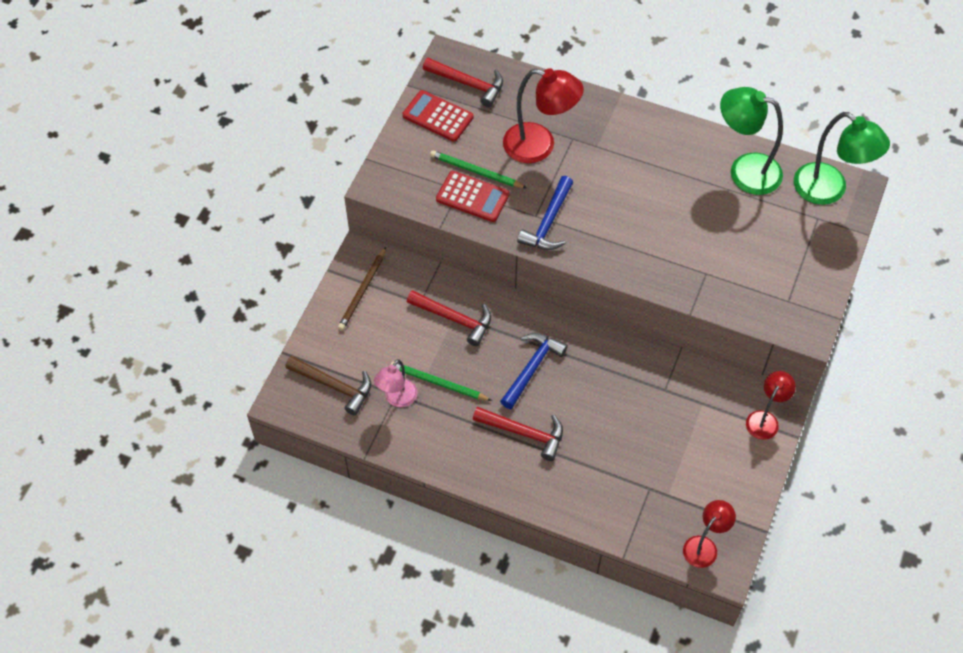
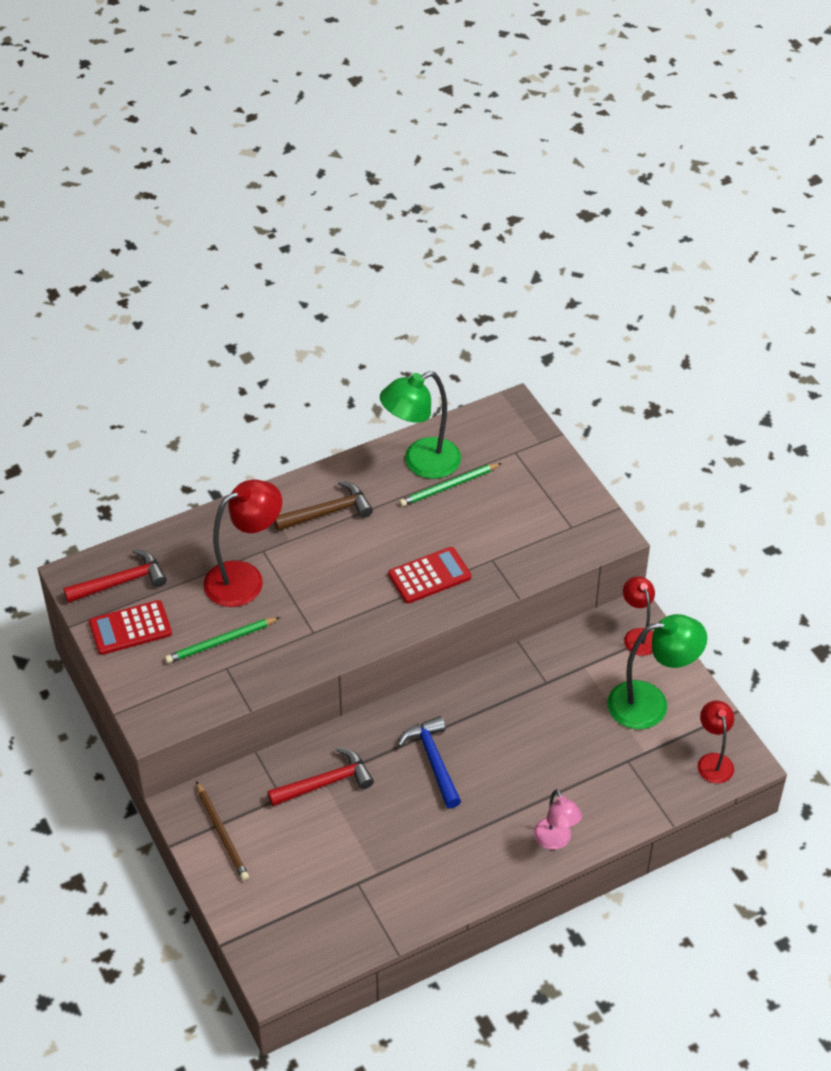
camera: 50 degrees left, 10 degrees down
(334, 386) = (300, 926): brown hammer -> brown hammer (328, 512)
(397, 399) = (363, 885): pink lamp -> pink lamp (555, 840)
(439, 383) = (379, 841): green pencil -> green pencil (449, 486)
(472, 197) = (244, 663): red calculator -> red calculator (429, 576)
(524, 433) = (491, 812): red hammer -> none
(548, 223) = (330, 628): blue hammer -> none
(829, 190) = (497, 426): green lamp -> green lamp (650, 704)

